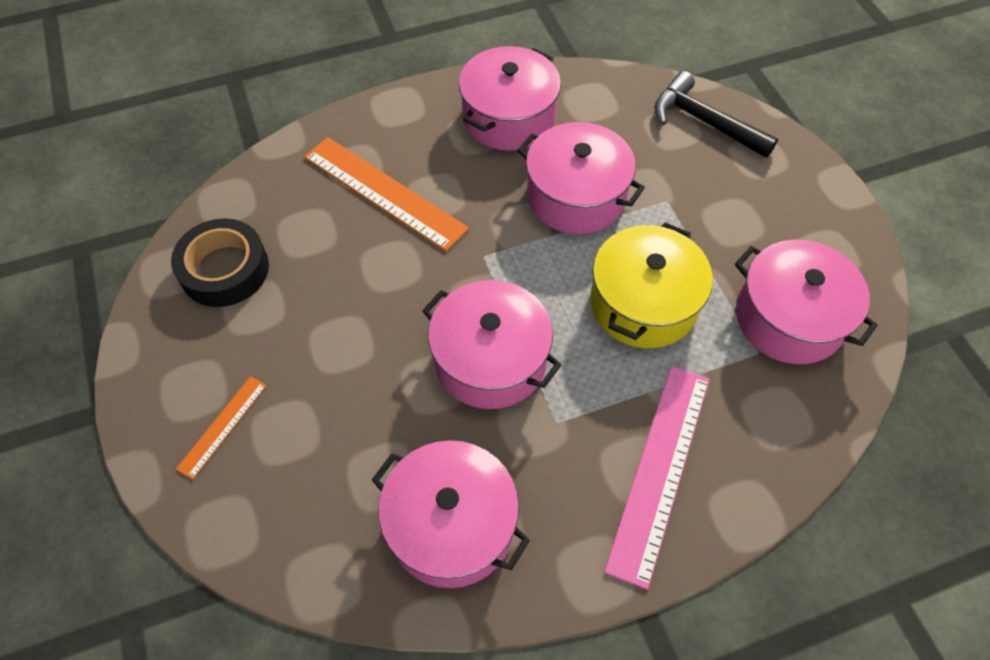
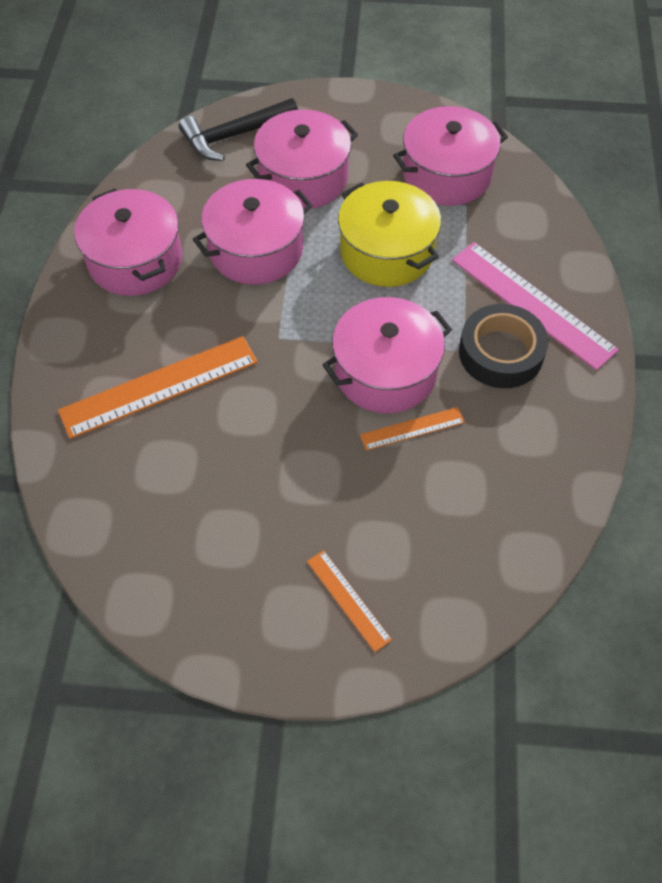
camera: 65 degrees left, 0 degrees up
(224, 269) = (168, 551): black tape -> black tape (500, 353)
(434, 409) = (412, 428): none -> orange ruler
(452, 525) = (520, 453): pink pot -> pink pot (303, 178)

